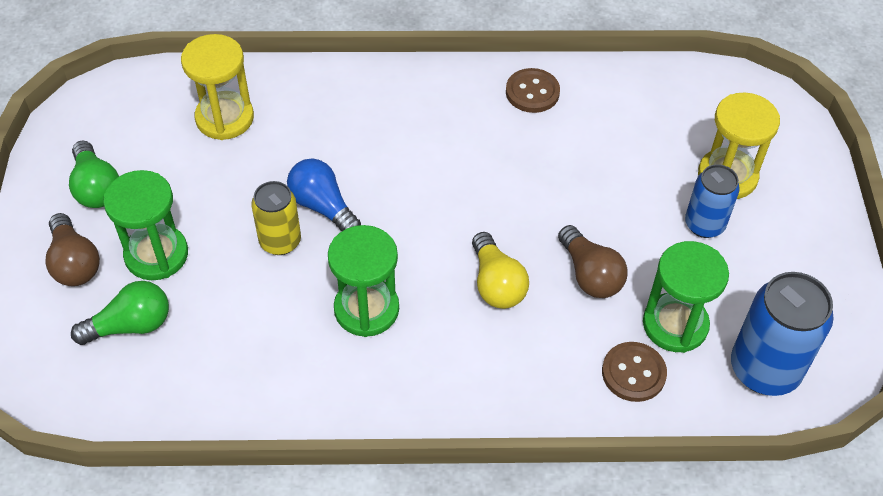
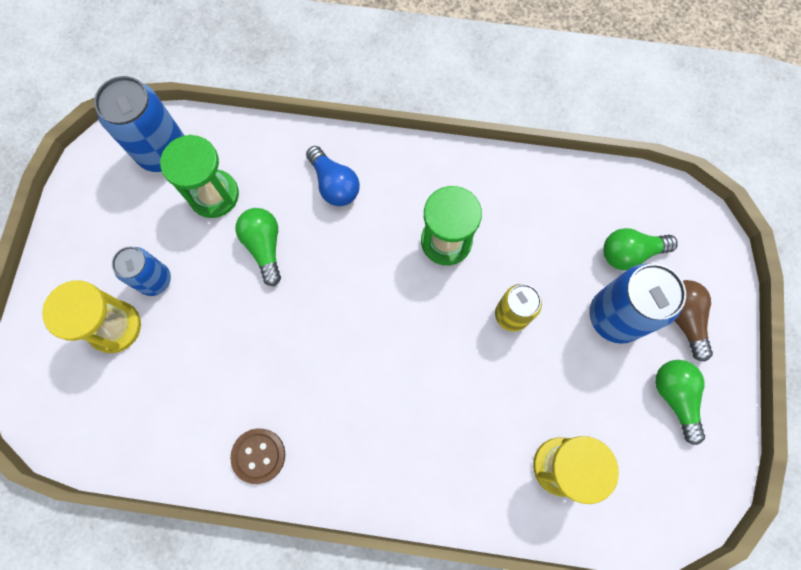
camera: 170 degrees left, 20 degrees up
(156, 255) = (615, 316): green hourglass -> blue can
(323, 206) = (473, 346): blue light bulb -> blue light bulb (334, 184)
(496, 283) = (340, 249): yellow light bulb -> none
(590, 274) = (264, 247): brown light bulb -> green light bulb
(633, 373) = (258, 162): brown button -> none

